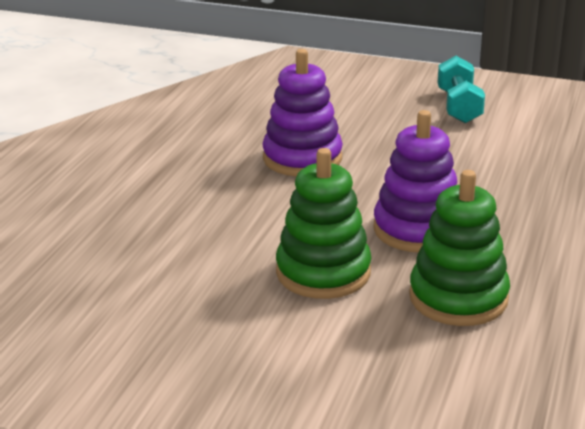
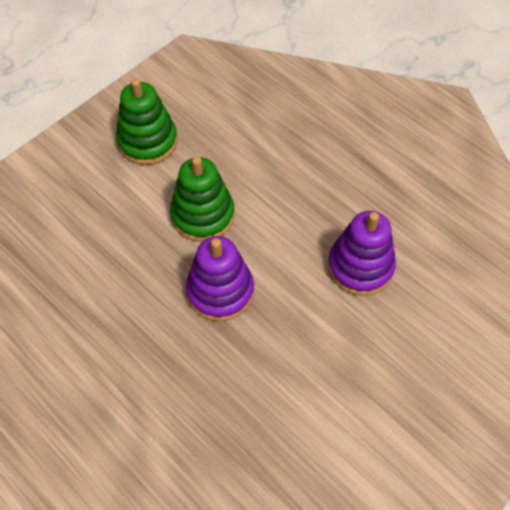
camera: 115 degrees right, 30 degrees up
(458, 298) = (133, 272): green stacking toy -> green stacking toy (147, 141)
(459, 106) = (404, 436): turquoise dumbbell -> none

